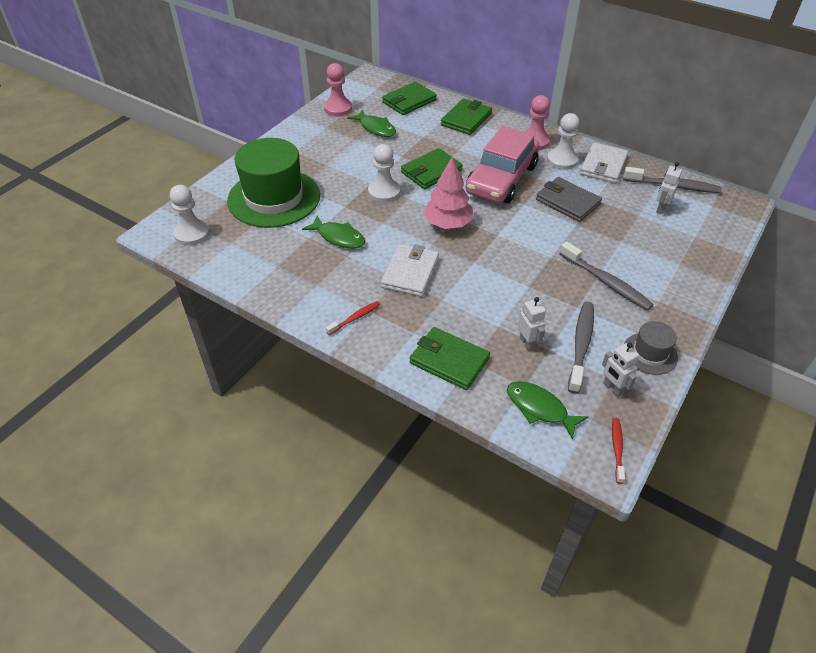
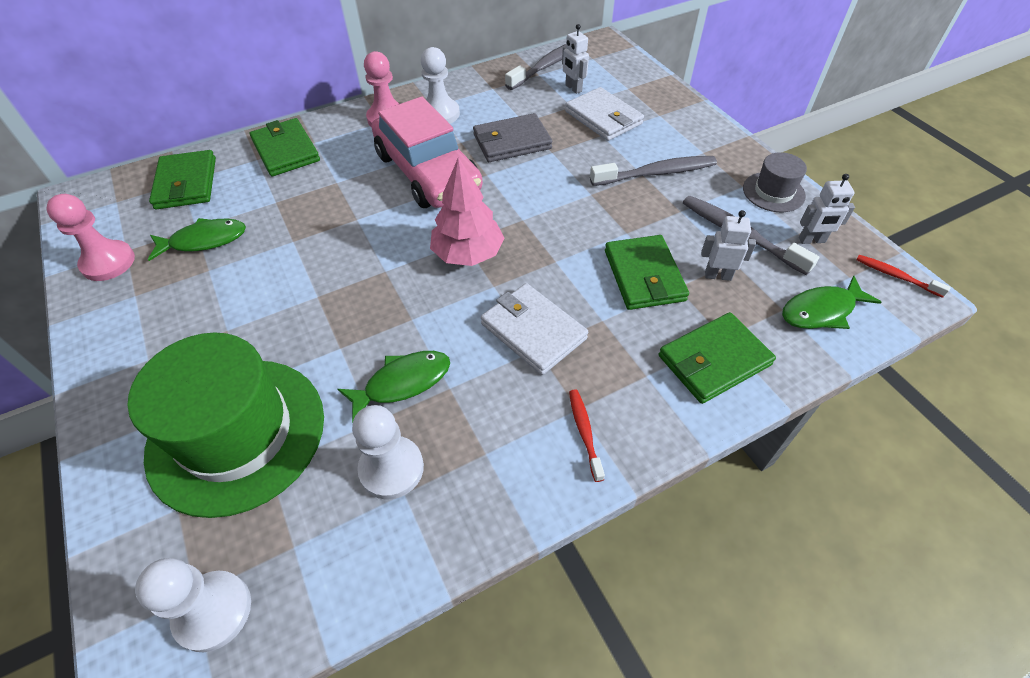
camera: 60 degrees left, 5 degrees up
(384, 192) = (351, 290): white pawn -> white pawn (391, 468)
(431, 171) = (354, 225): green wallet -> green wallet (644, 275)
(603, 165) = (476, 92): white wallet -> white wallet (603, 118)

